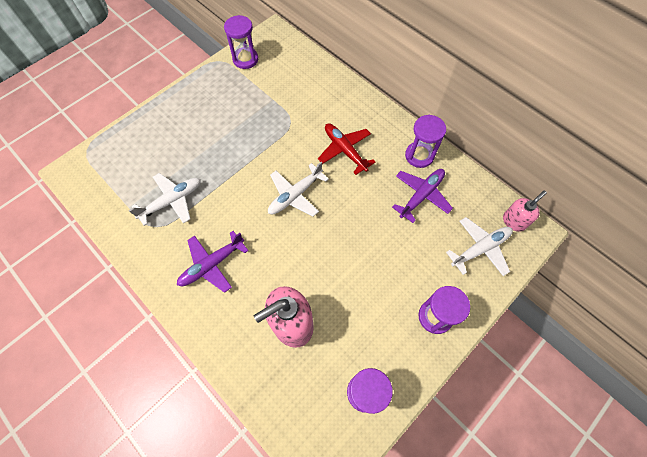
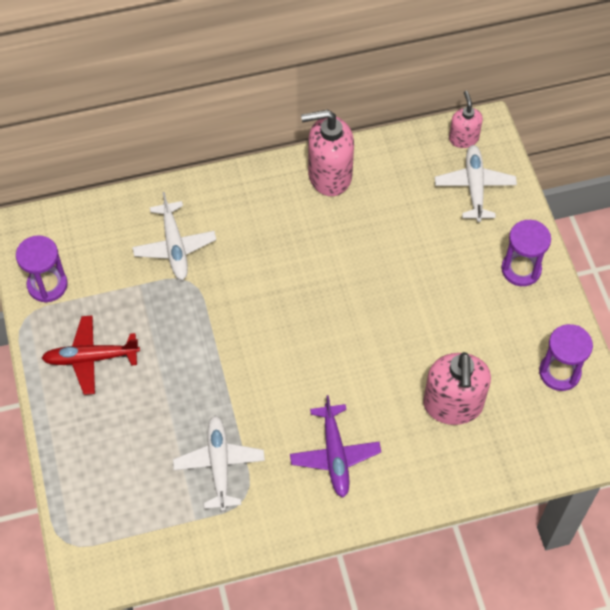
camera: 60 degrees left, 5 degrees down
(295, 195) = (298, 326): white plane -> white plane (174, 246)
(345, 150) = (272, 245): red plane -> red plane (91, 358)
(419, 156) = (329, 175): purple hourglass -> pink soap dispenser
(421, 196) = (380, 203): purple plane -> none

